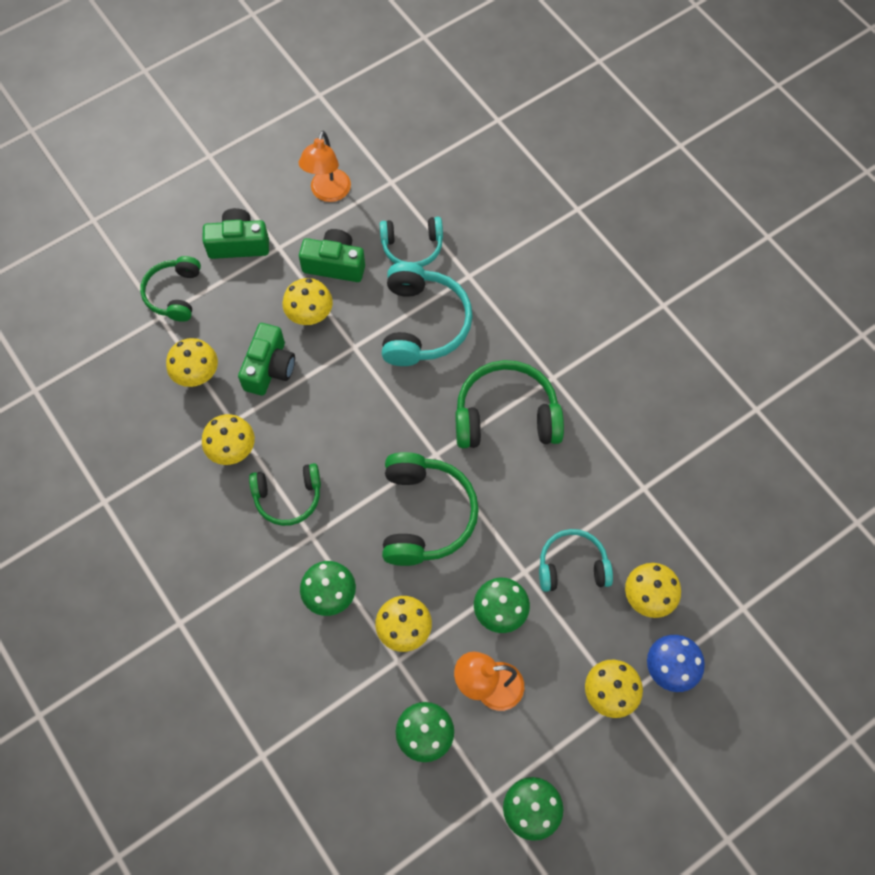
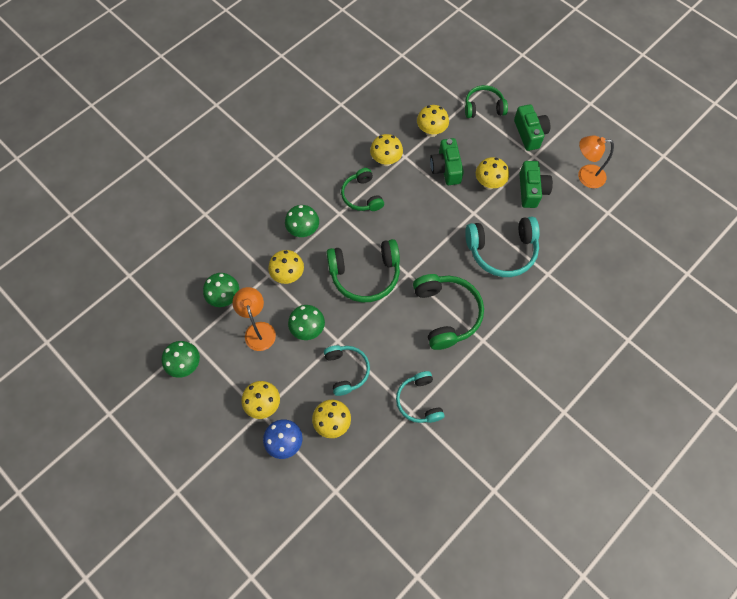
camera: 80 degrees right, 0 degrees up
(269, 368) = (446, 168): green camera -> green camera turned 75 degrees clockwise
(412, 247) = (559, 234): turquoise headphones -> turquoise headphones (419, 401)

